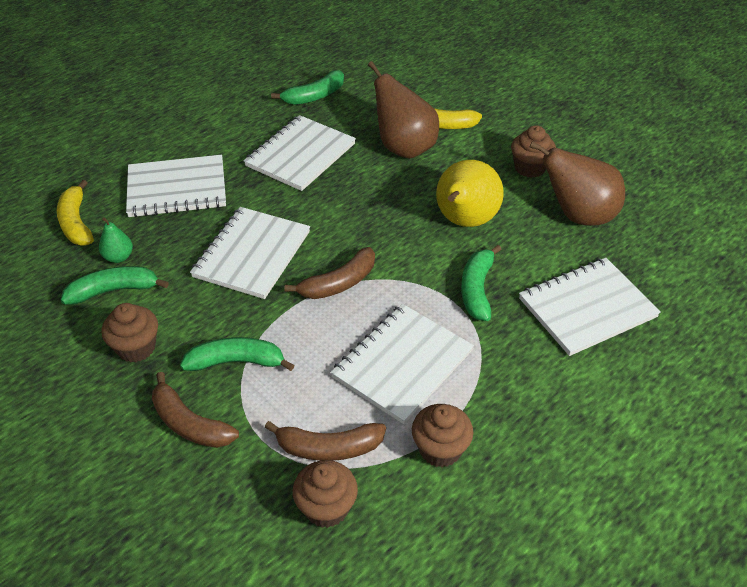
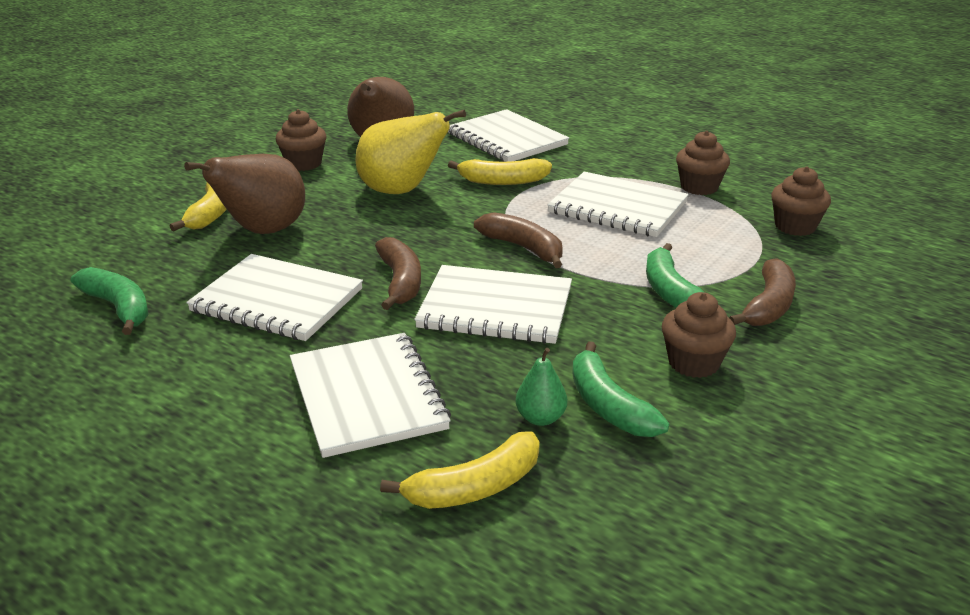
camera: 100 degrees left, 15 degrees down
(329, 448) = (736, 231): brown banana -> brown banana (400, 282)
(477, 289) = (503, 181): green banana -> yellow banana

